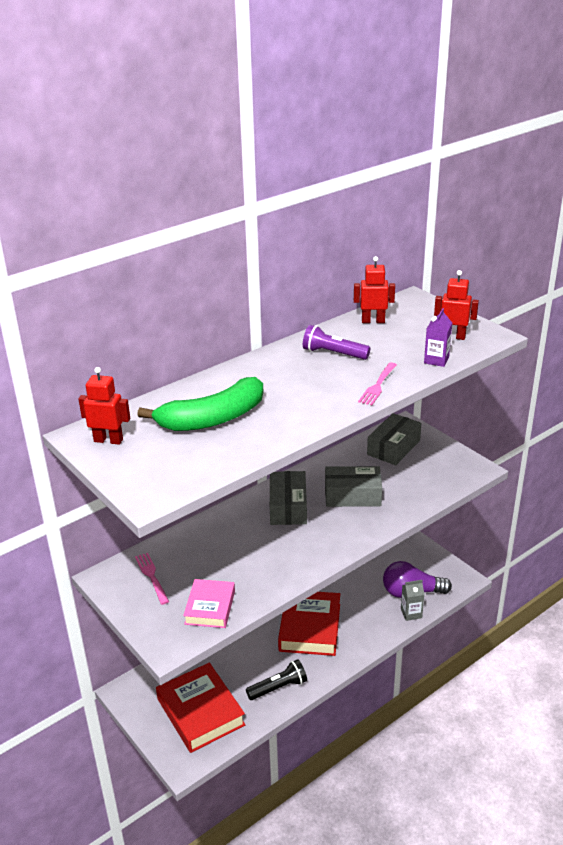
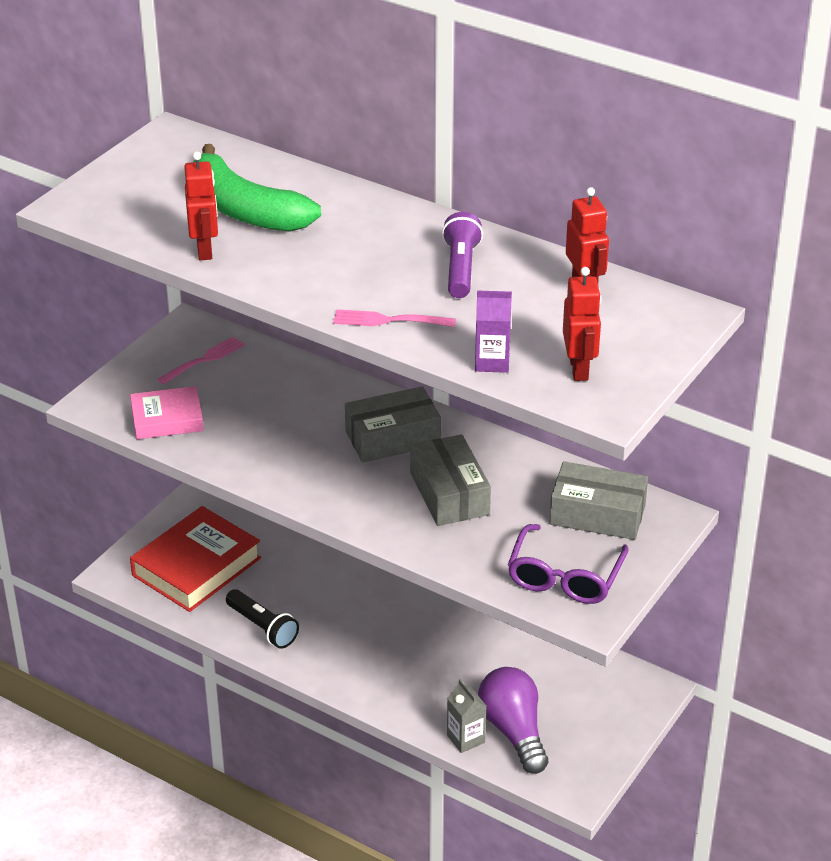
camera: 70 degrees right, 5 degrees up
(108, 440) = (168, 153): red robot -> red robot (205, 250)
(310, 627) = (386, 633): red book -> none
(442, 470) = (565, 577): none -> purple glasses

